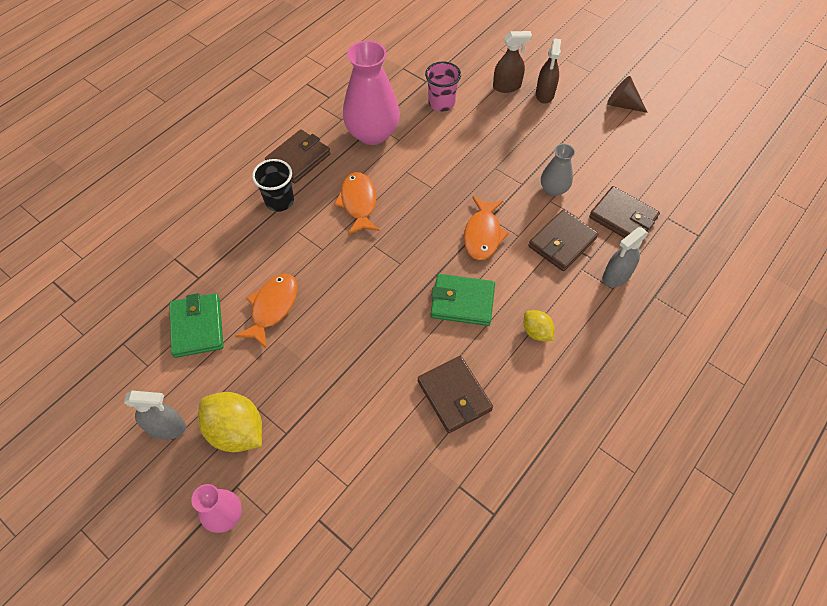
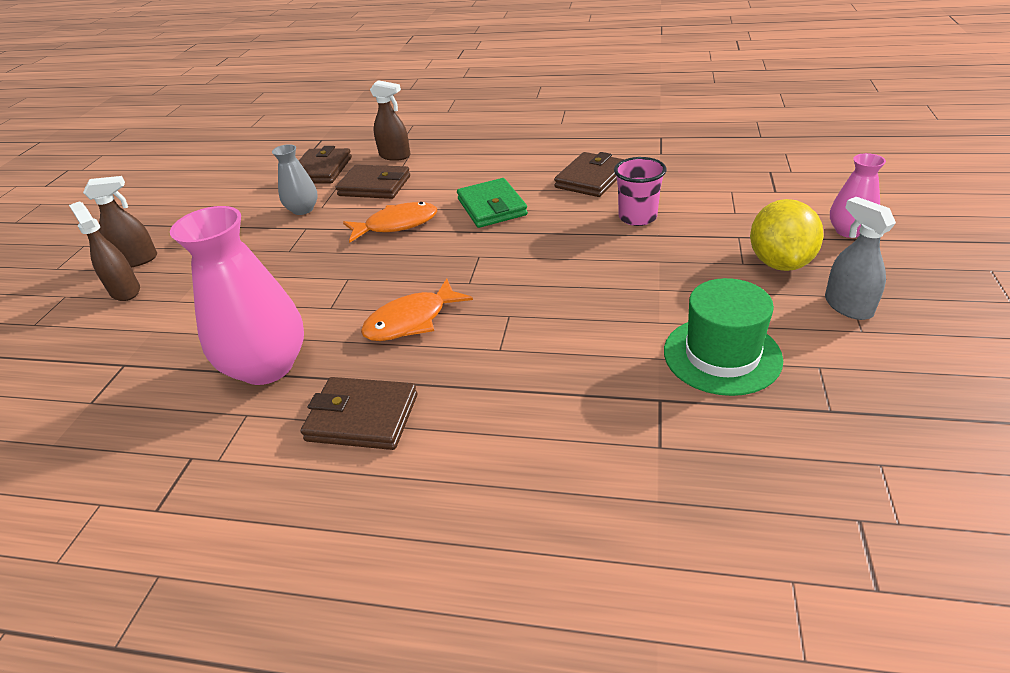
camera: 115 degrees left, 20 degrees down
(197, 327) = (722, 355): green wallet -> green hat
(272, 307) = (626, 311): orange fish -> none
(279, 201) = (461, 393): black cup -> none
(441, 103) = (176, 330): pink cup -> pink cup (637, 217)
(536, 332) = (488, 168): yellow lemon -> none
(616, 276) = (395, 156): grey spray bottle -> brown spray bottle
(622, 104) = (145, 211): brown cone -> none

